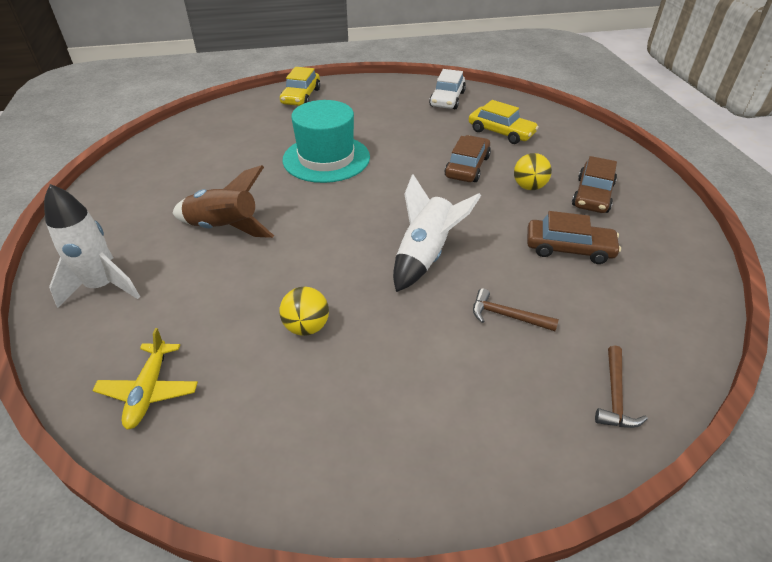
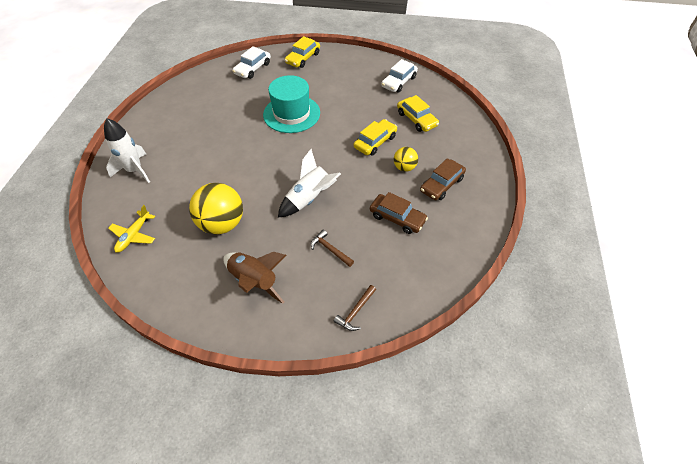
camera: 20 degrees right, 10 degrees up
(224, 228) = (210, 150): brown rocket -> brown rocket (254, 281)
(235, 119) = (252, 68): none -> white car
(306, 327) = (222, 224): yellow ball -> yellow ball, size x1.87
(467, 167) = (375, 142): brown car -> yellow car

